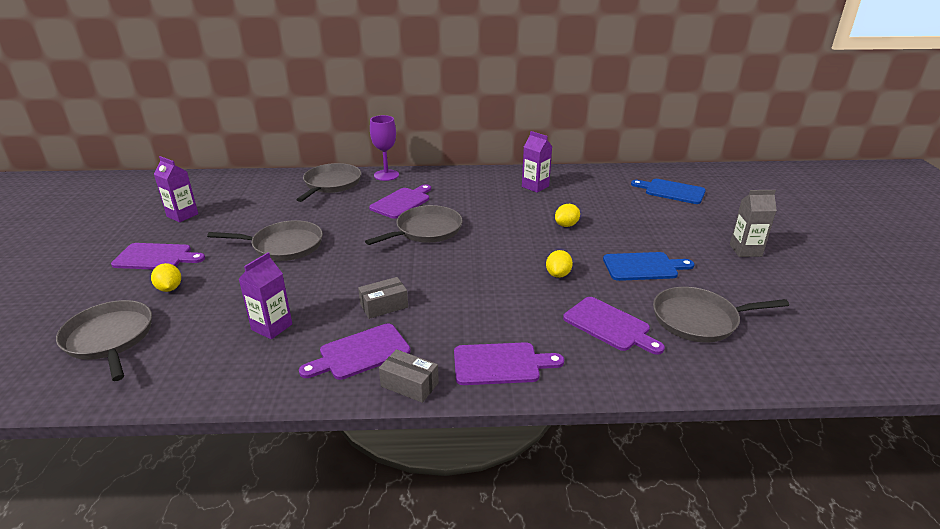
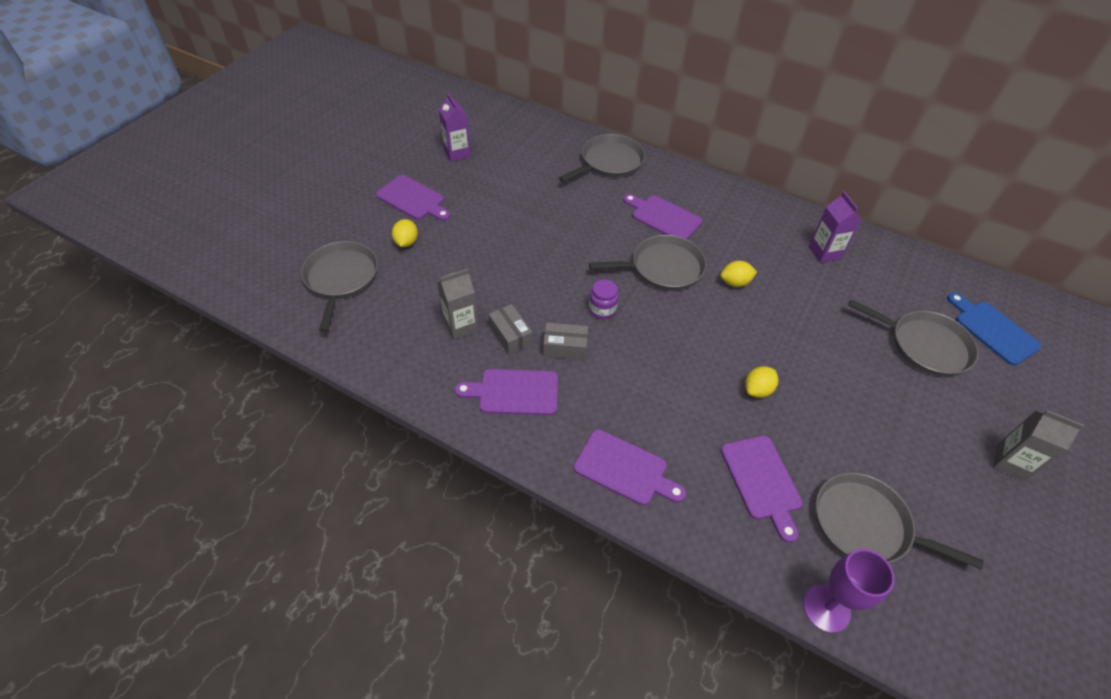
camera: 30 degrees right, 20 degrees up
(272, 327) = (461, 326): purple carton -> grey carton
(284, 246) = (521, 231): grey pan -> grey pan (924, 346)
(386, 175) = (671, 170): purple goblet -> purple goblet (826, 608)
(397, 271) = (602, 310): none -> purple jar
(402, 202) = (663, 217): purple cutting board -> purple cutting board turned 120 degrees counterclockwise
(409, 384) = (533, 448): grey box -> grey box (510, 336)
(566, 225) = (818, 326): yellow lemon -> yellow lemon (735, 282)
(643, 267) = (861, 425): blue cutting board -> none

